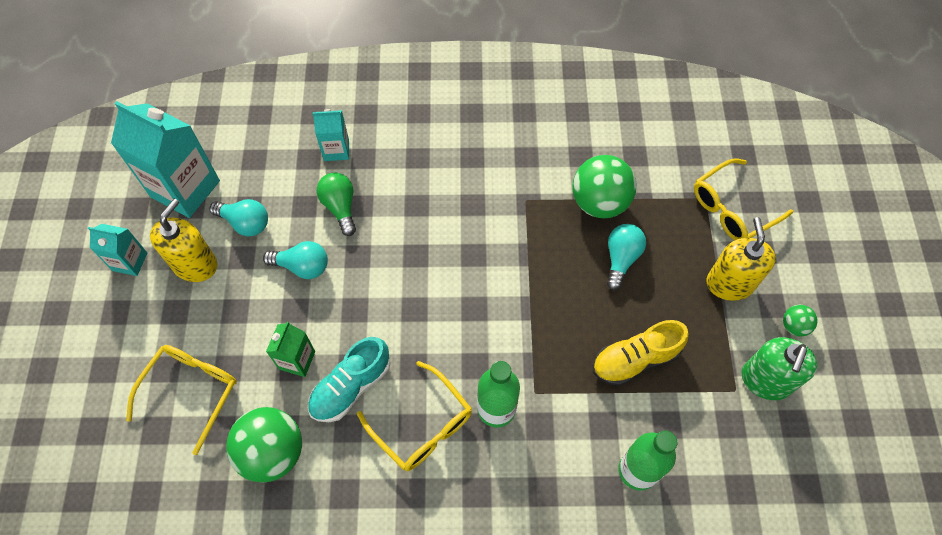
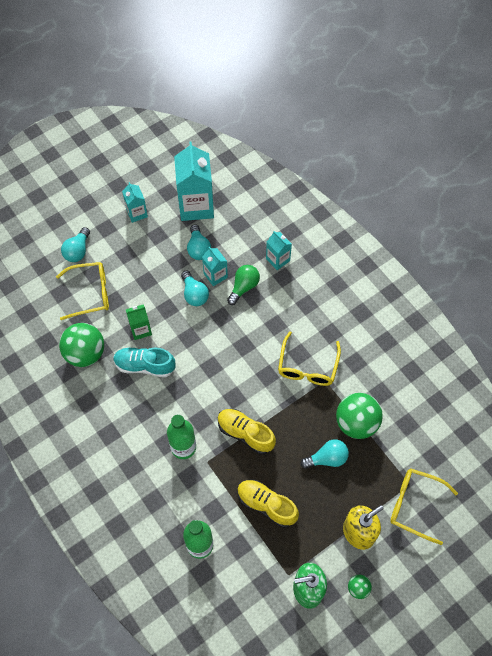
camera: 55 degrees right, 0 degrees up
(114, 368) = (78, 251): none -> turquoise light bulb
(195, 265) = (157, 243): yellow soap dispenser -> none
(298, 227) = (215, 275): none -> turquoise carton
(422, 425) = (148, 416): yellow glasses -> yellow glasses (307, 367)
(529, 325) = (245, 434): none -> yellow shoe

